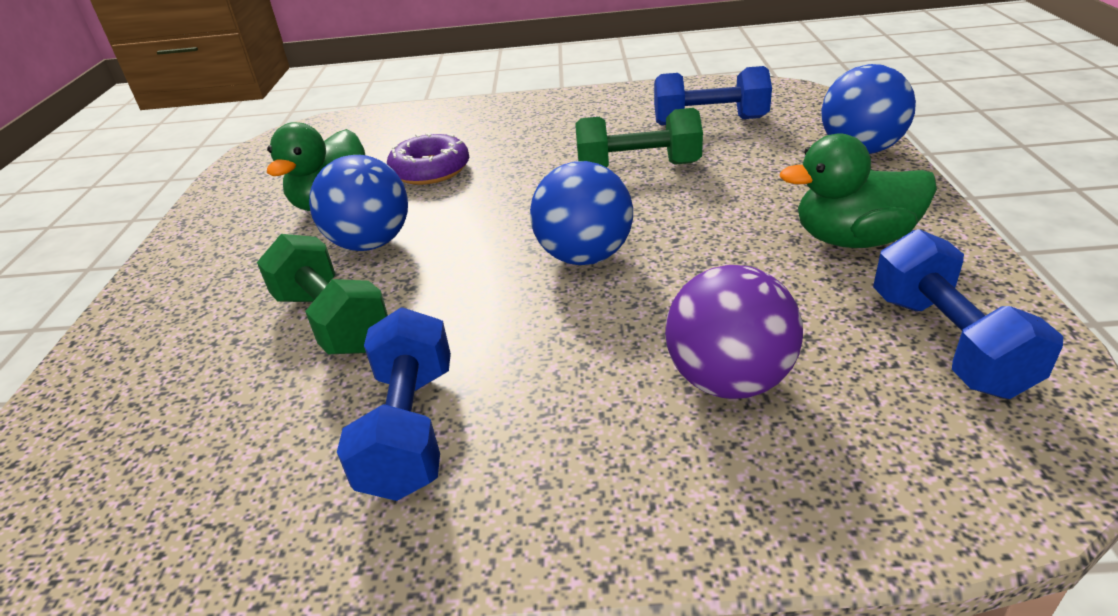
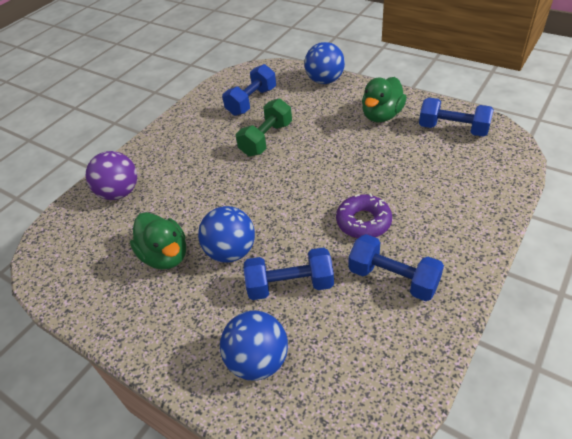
camera: 55 degrees left, 10 degrees up
(332, 321) = (290, 285): green dumbbell -> blue dumbbell
(430, 170) = (178, 206): purple donut -> purple donut (363, 222)
(584, 256) = (321, 185): blue ball -> blue ball (258, 360)
(728, 380) = (433, 183): purple ball -> purple ball (119, 193)

